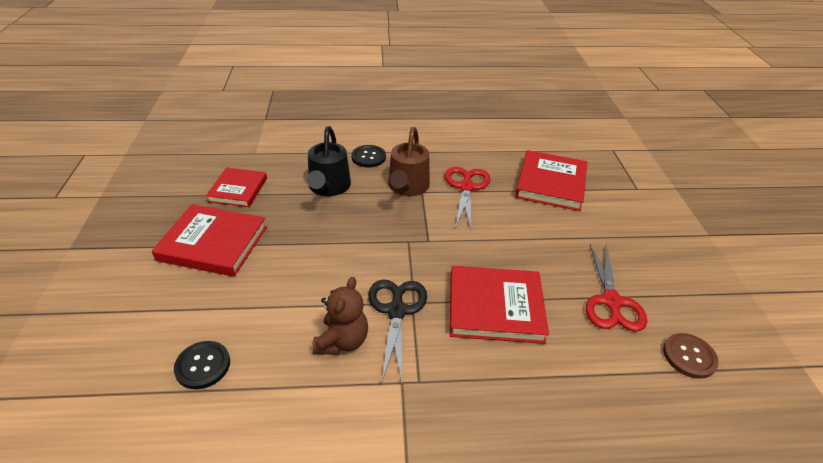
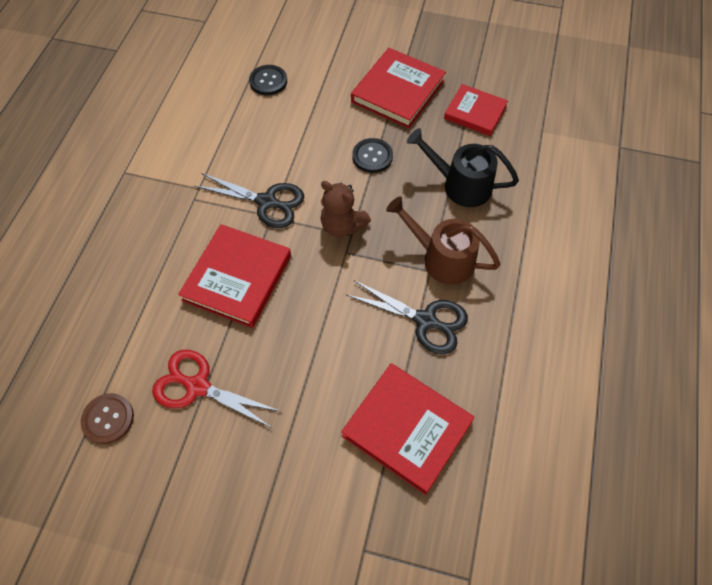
camera: 110 degrees right, 20 degrees up
(342, 341) = (252, 160): brown teddy bear -> brown teddy bear (342, 226)
(368, 157) = (513, 234): black button -> black button (372, 156)
(466, 187) = (426, 321): red scissors -> black scissors

